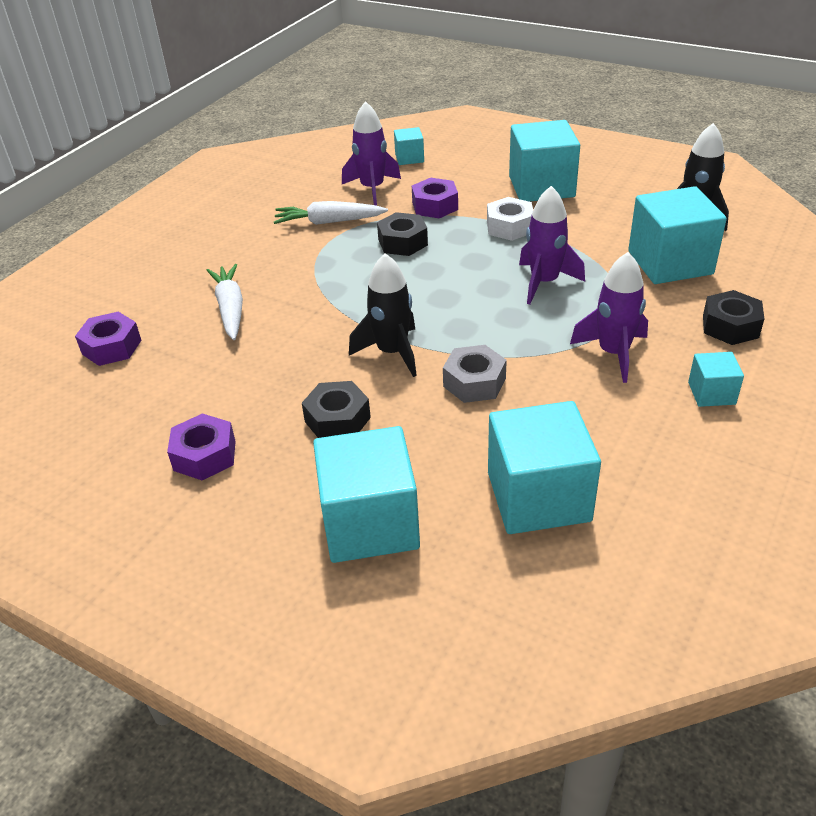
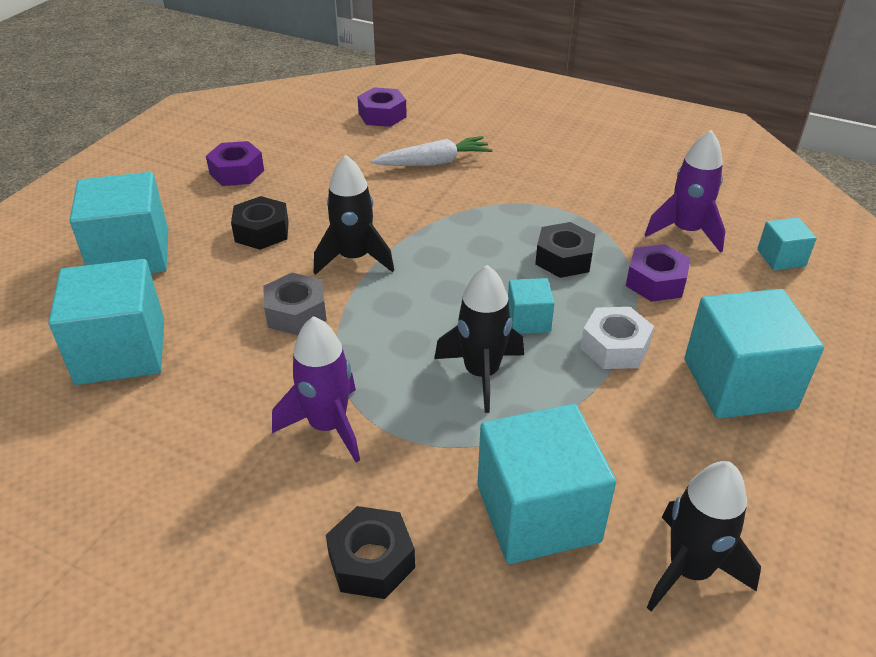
camera: 85 degrees right, 0 degrees up
(329, 222) = (601, 205): white carrot -> none
(544, 282) = (481, 374): purple rocket -> black rocket
(711, 393) = (233, 512): turquoise cube -> turquoise cube (528, 320)

